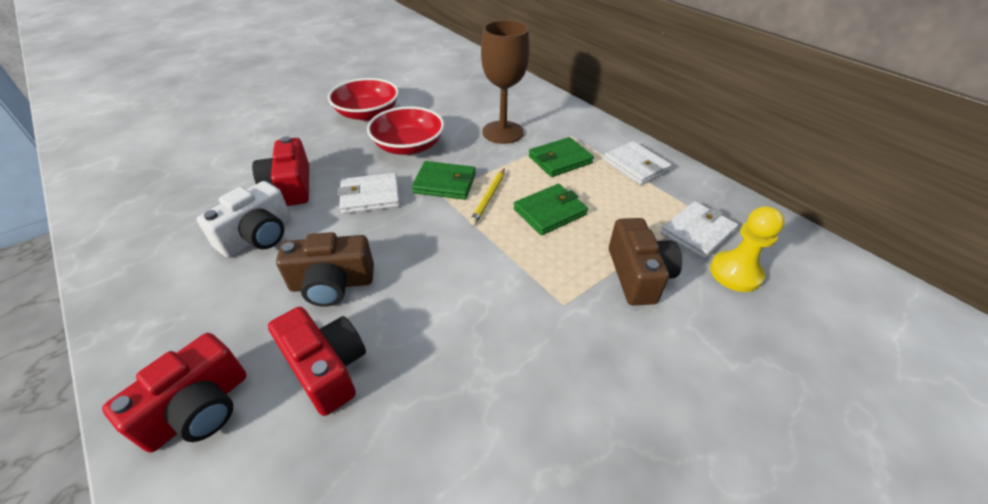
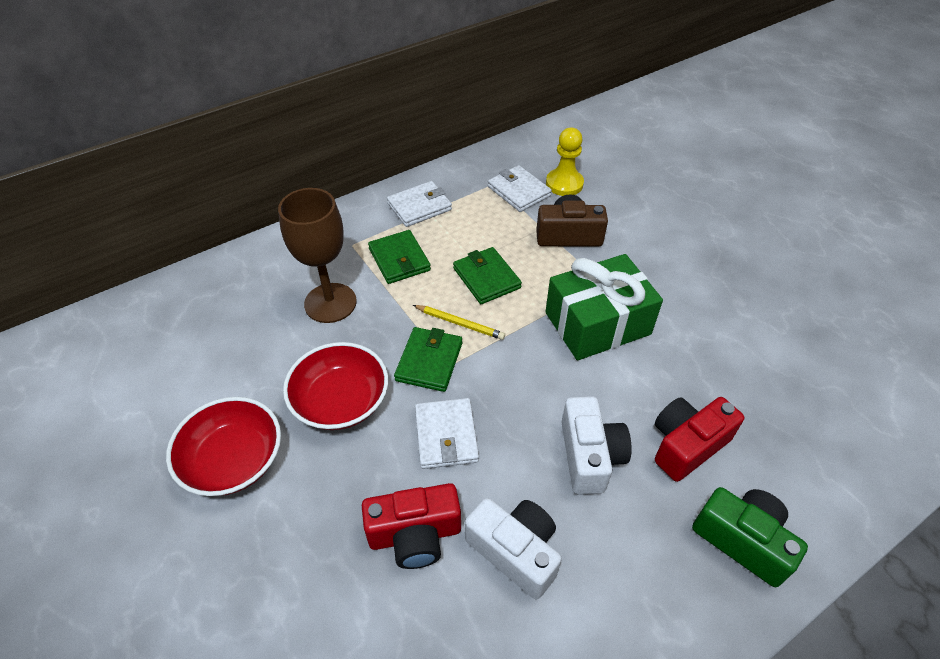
camera: 85 degrees left, 5 degrees up
(199, 409) = (743, 540): red camera -> green camera
(332, 284) = (590, 456): brown camera -> white camera
(499, 297) = (597, 323): none -> green gift

